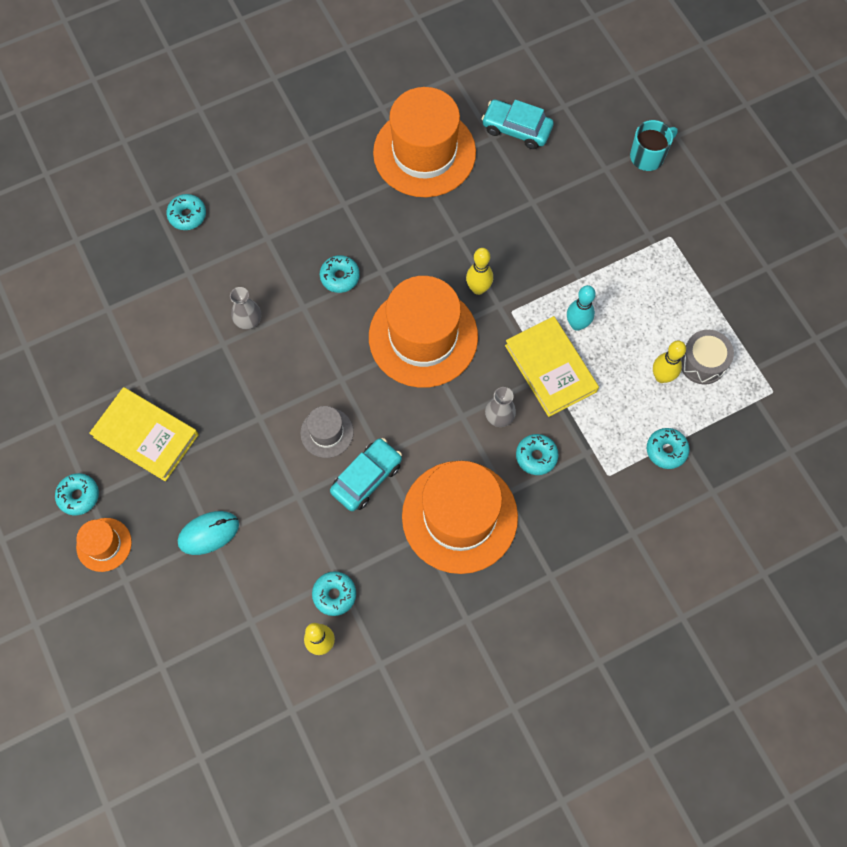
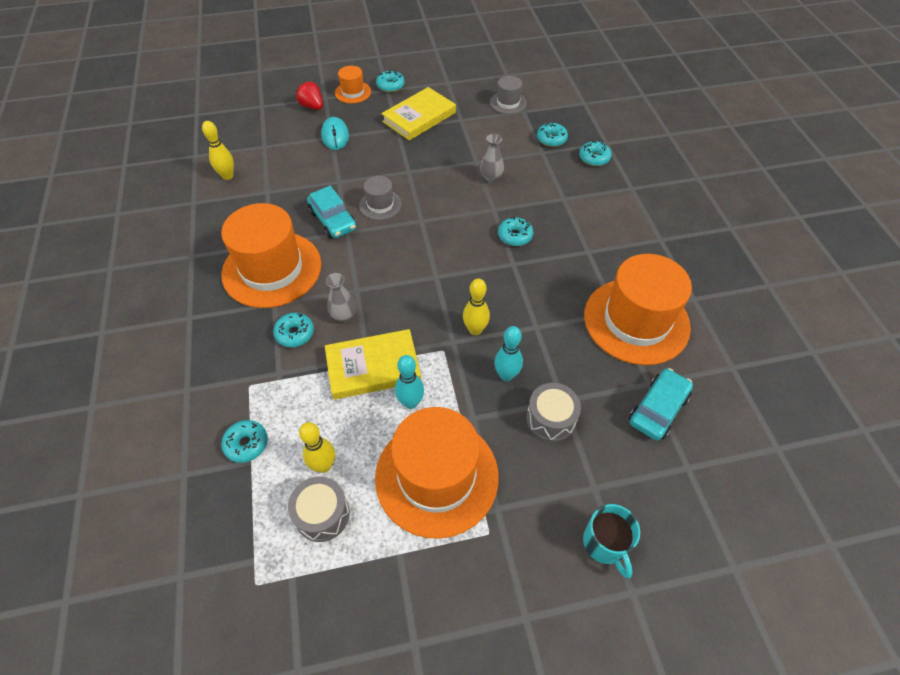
camera: 105 degrees right, 15 degrees down
(92, 331) = (508, 103): none -> grey hat
(149, 590) = (312, 106): none -> red strawberry
(334, 595) = (256, 188): turquoise donut -> turquoise donut (551, 139)
(423, 337) = (440, 279): orange hat -> orange hat (437, 476)
(521, 251) = (506, 375): none -> turquoise bowling pin
(554, 208) = (550, 419): none -> grey drum

